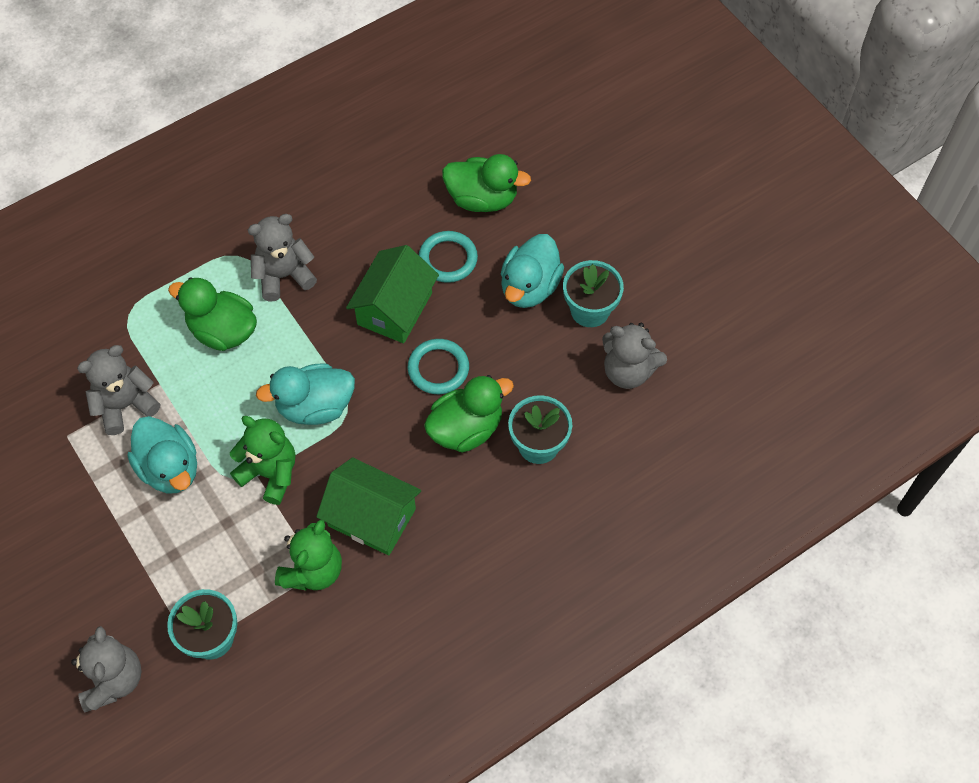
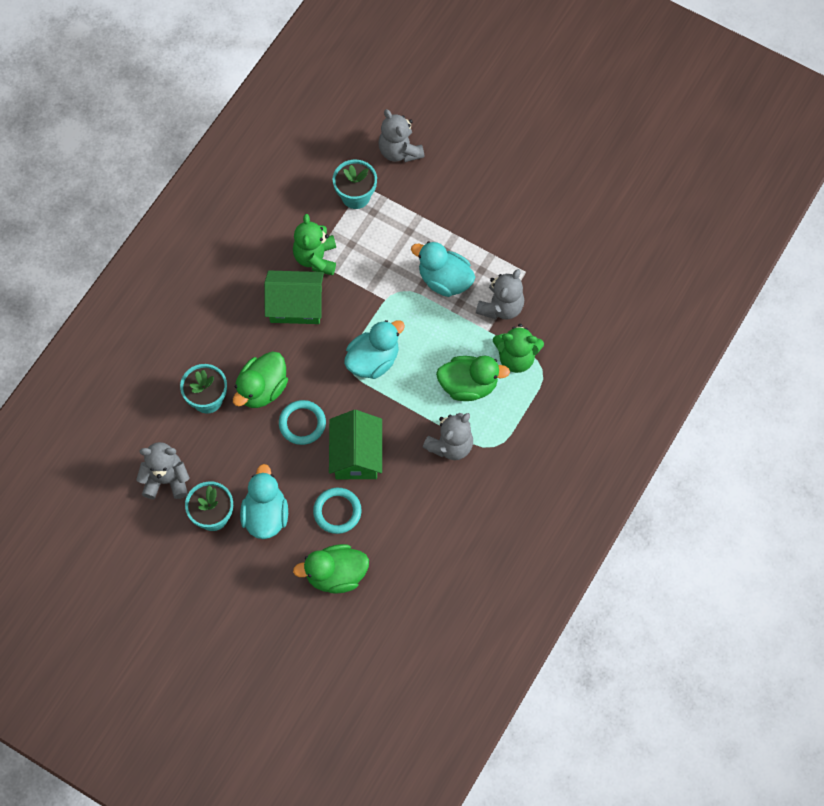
camera: 155 degrees right, 5 degrees up
(270, 473) = (377, 304): green teddy bear -> green teddy bear (516, 358)

